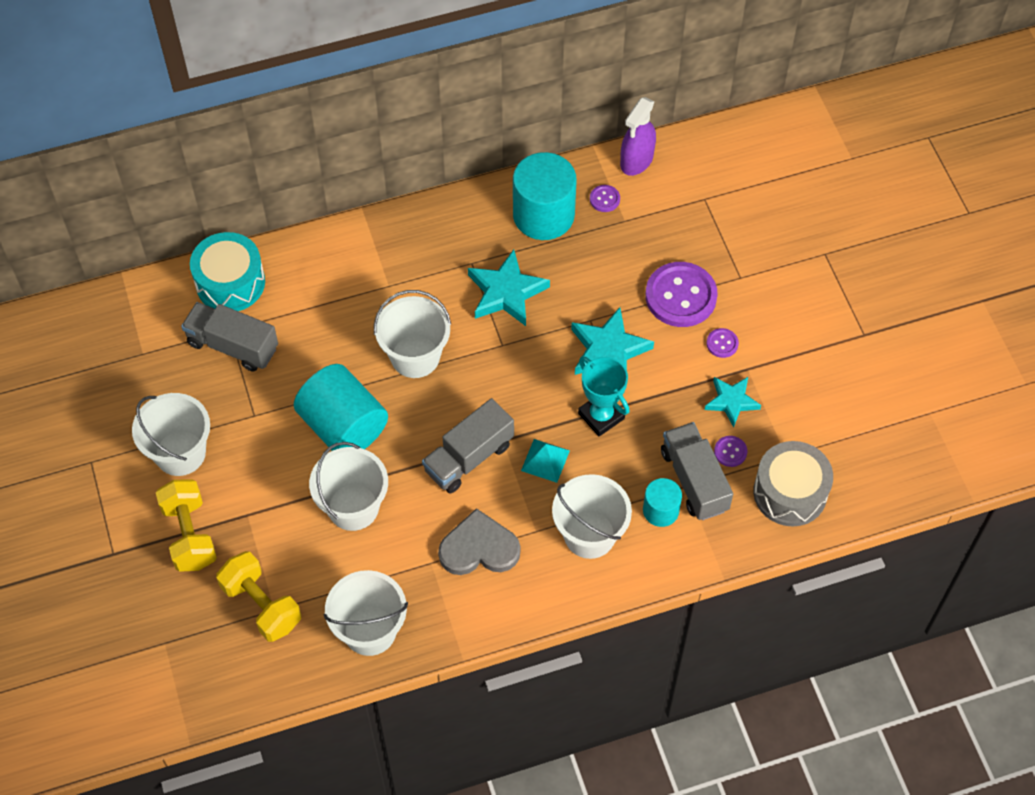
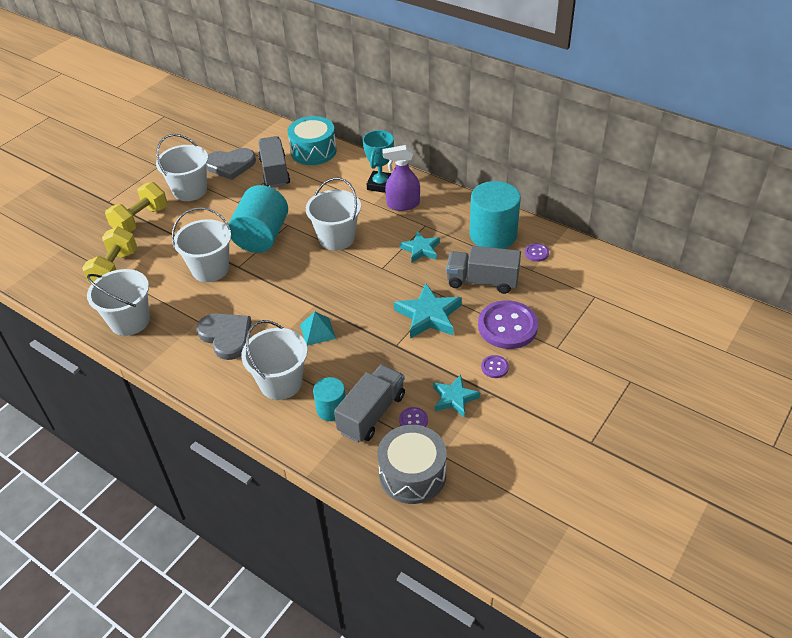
camera: 55 degrees right, 15 degrees down
(170, 383) = (230, 165): none -> grey heart
(468, 457) = (288, 297): grey truck -> grey truck (482, 281)
(506, 292) = (421, 249): turquoise star -> turquoise star, size x0.65
(601, 416) = (376, 339): turquoise trophy -> turquoise trophy (380, 185)
(636, 160) = (582, 251): purple spray bottle -> purple spray bottle (403, 204)

